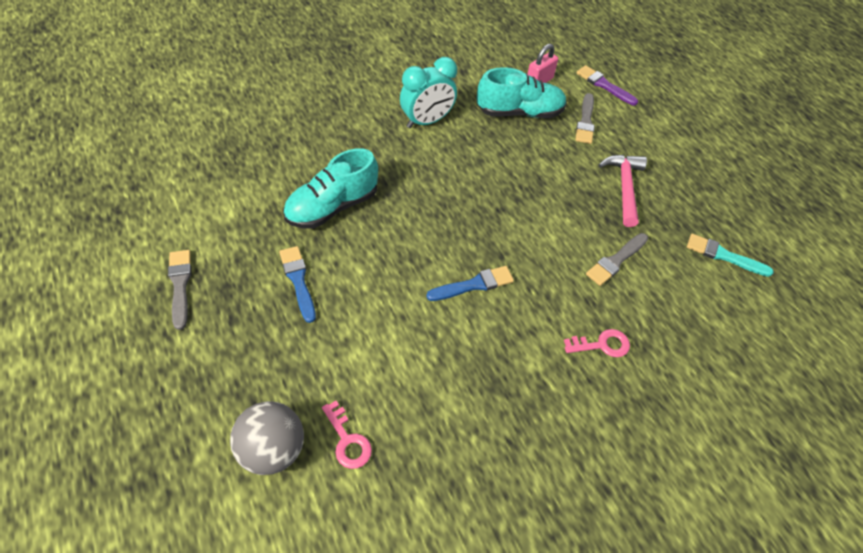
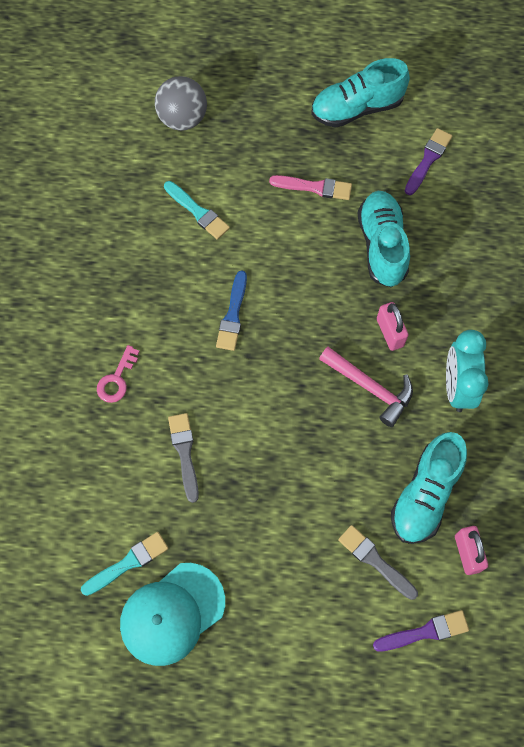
camera: 125 degrees right, 15 degrees up
(180, 285) = (357, 108): grey brush -> turquoise shoe
(219, 207) = (428, 160): none -> purple brush
(298, 280) = (314, 187): blue brush -> pink brush
(347, 440) = (159, 163): pink key -> none
(386, 368) = (198, 212): none -> turquoise brush
(411, 173) = (390, 332): none -> pink padlock
(624, 187) = (262, 530): pink hammer -> pink hammer (370, 388)
(725, 212) = (172, 613): none -> turquoise cap

